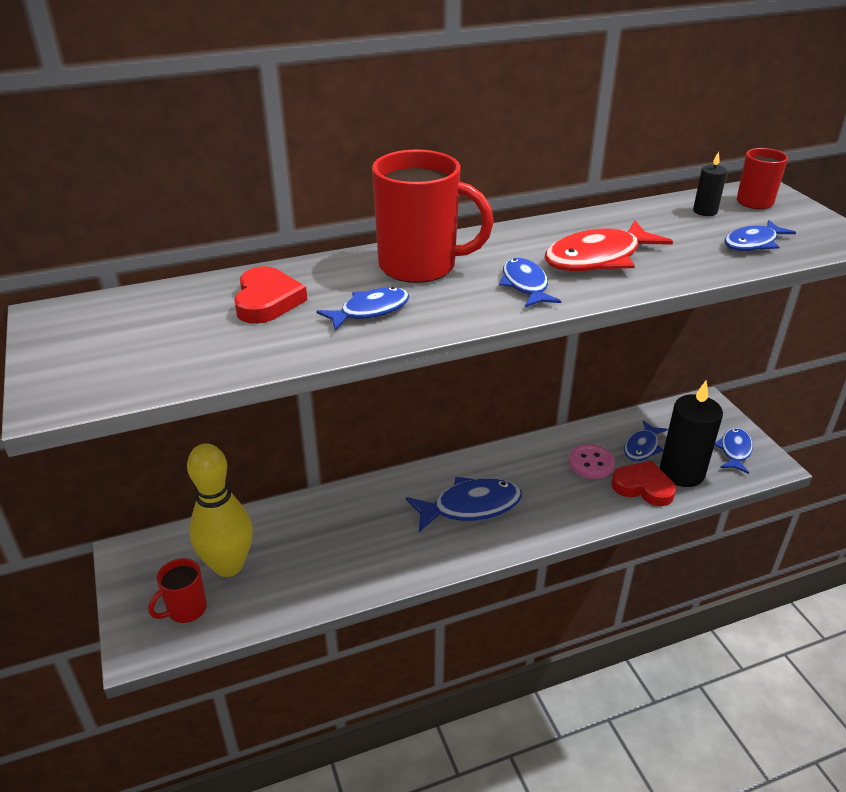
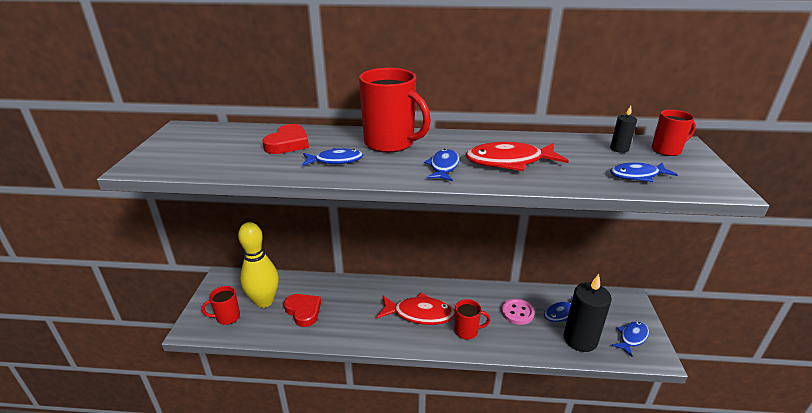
camera: 25 degrees right, 5 degrees down
(470, 506) = (420, 314): blue fish -> red fish
(545, 508) = (467, 331): none -> red mug
(643, 487) = (544, 340): red heart -> red heart (303, 311)

